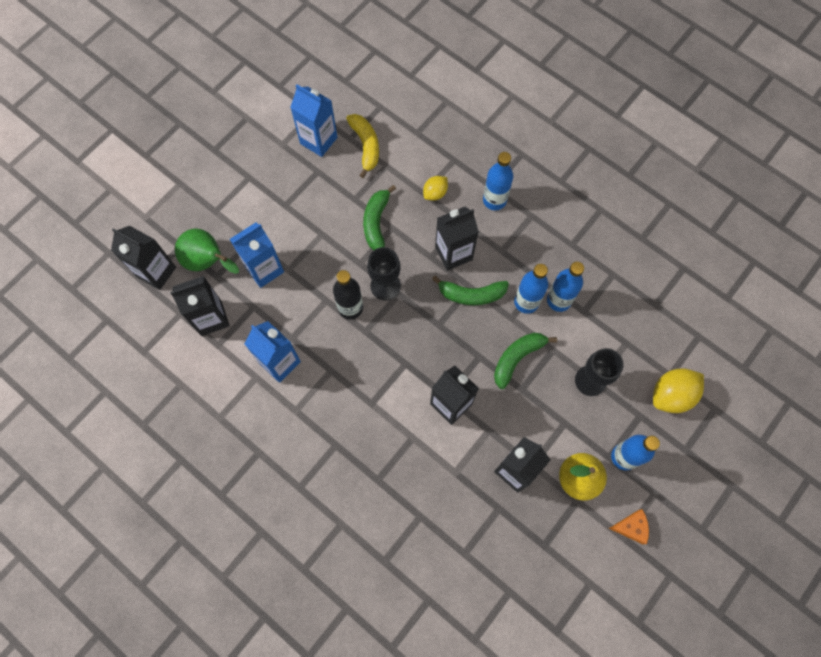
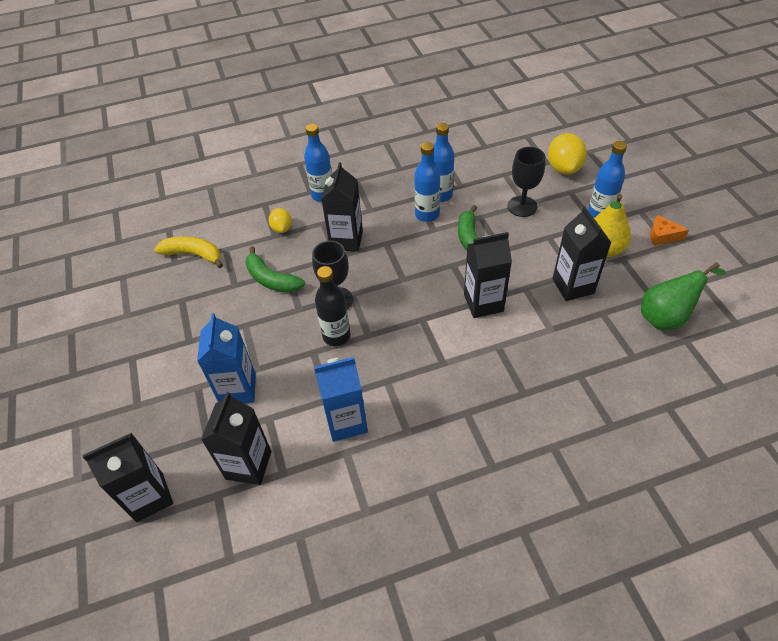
camera: 55 degrees left, 20 degrees down
(208, 261) = (184, 438): green pear -> green pear (667, 317)
(318, 140) = (153, 285): blue carton -> none
(471, 294) = (393, 245): green banana -> none
(631, 527) = (662, 236): orange cheese -> orange cheese turned 105 degrees counterclockwise

